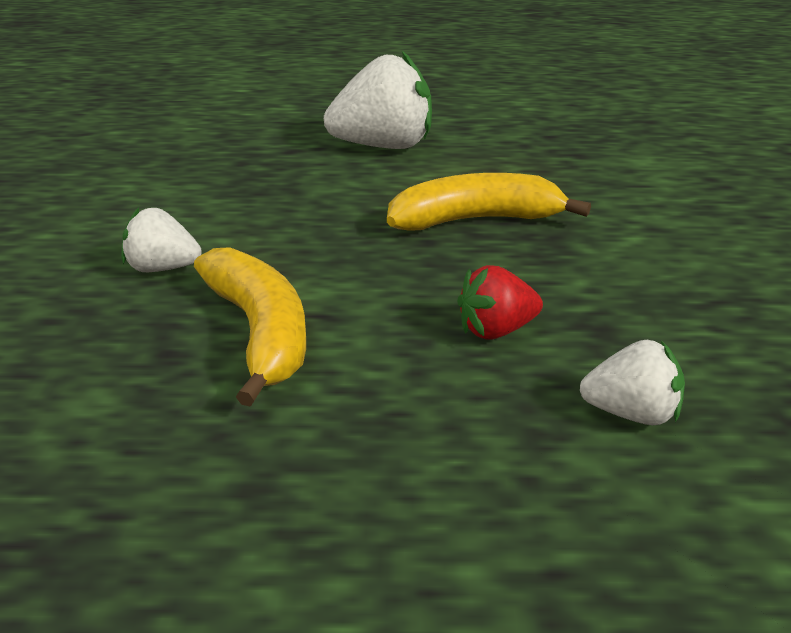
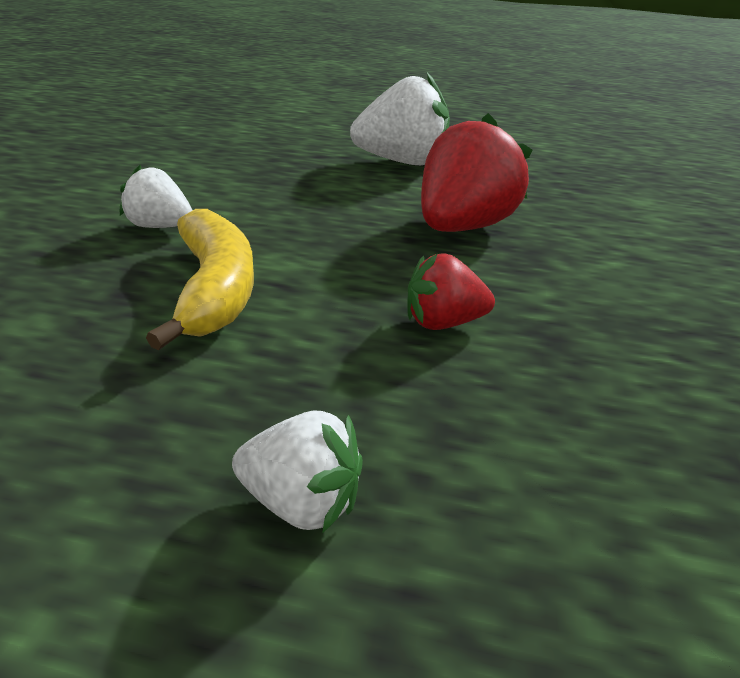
camera: 10 degrees right, 0 degrees up
(476, 220) = (462, 228): yellow banana -> red strawberry
(631, 413) = (559, 427): white strawberry -> white strawberry (301, 502)

